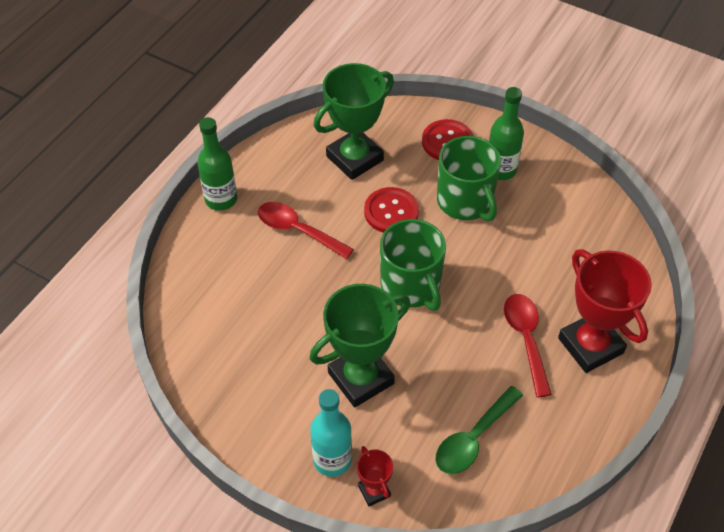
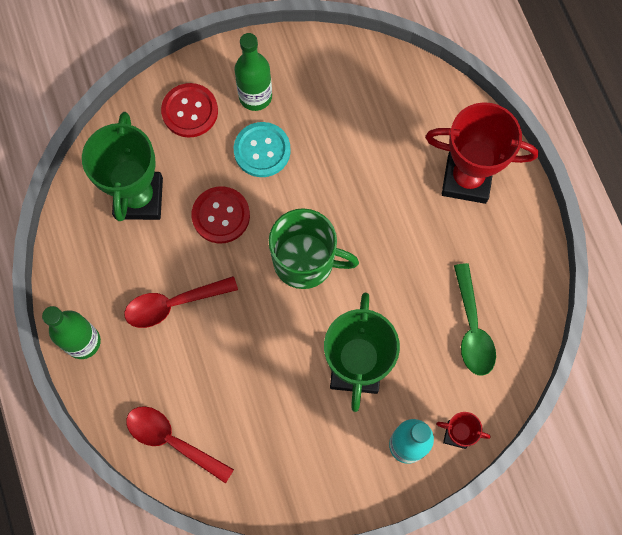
camera: 50 degrees left, 20 degrees up
(465, 201) = (262, 150): green mug -> turquoise button
(526, 339) = (424, 219): red spoon -> red spoon (172, 440)

